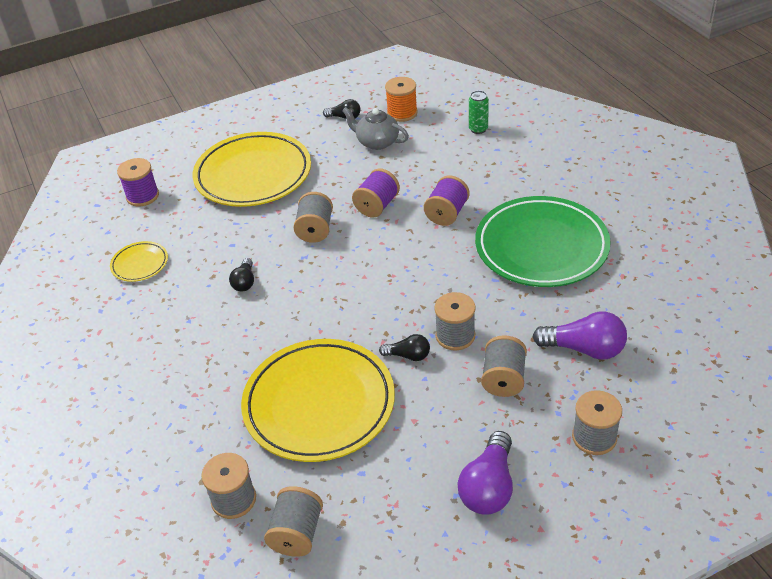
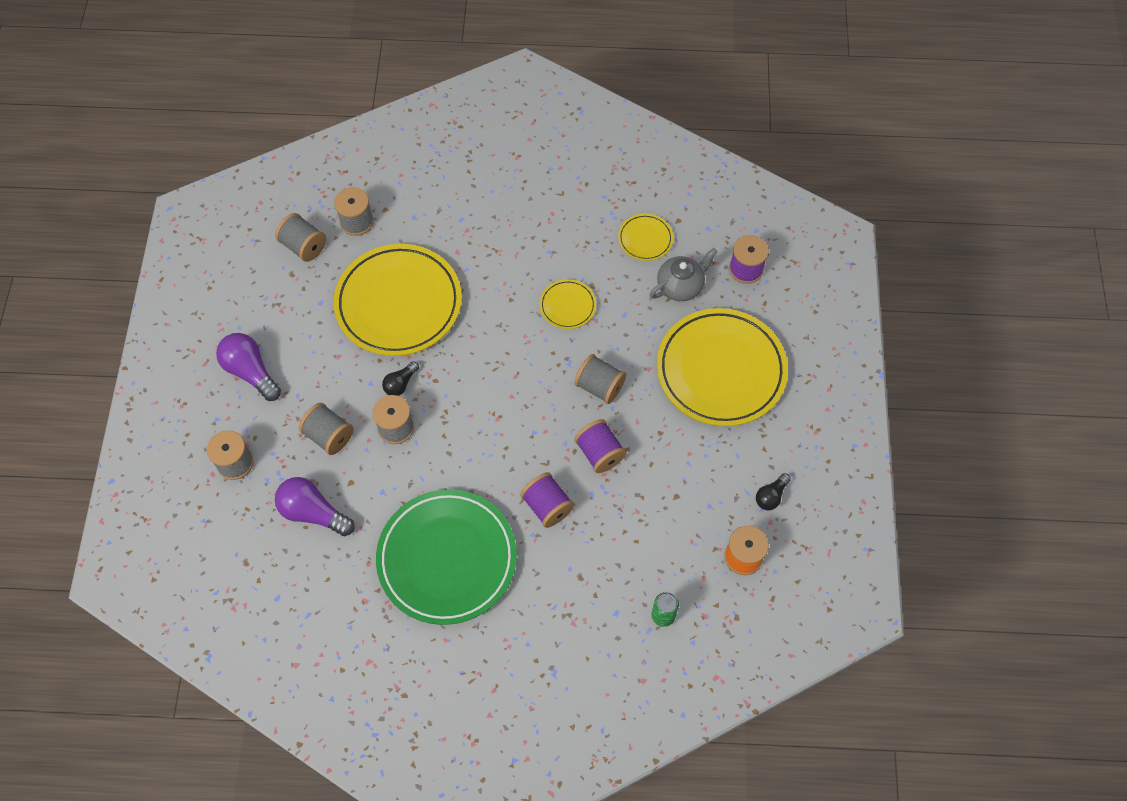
camera: 115 degrees right, 20 degrees up
(244, 282) = (567, 306): black light bulb -> yellow plate
(376, 142) = (704, 504): grey teapot -> grey teapot (681, 286)
(584, 349) = (313, 512): purple light bulb -> purple light bulb turned 75 degrees clockwise

